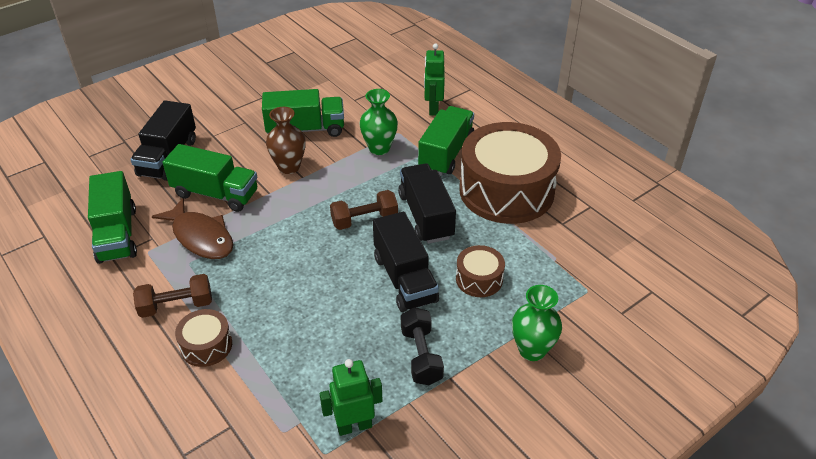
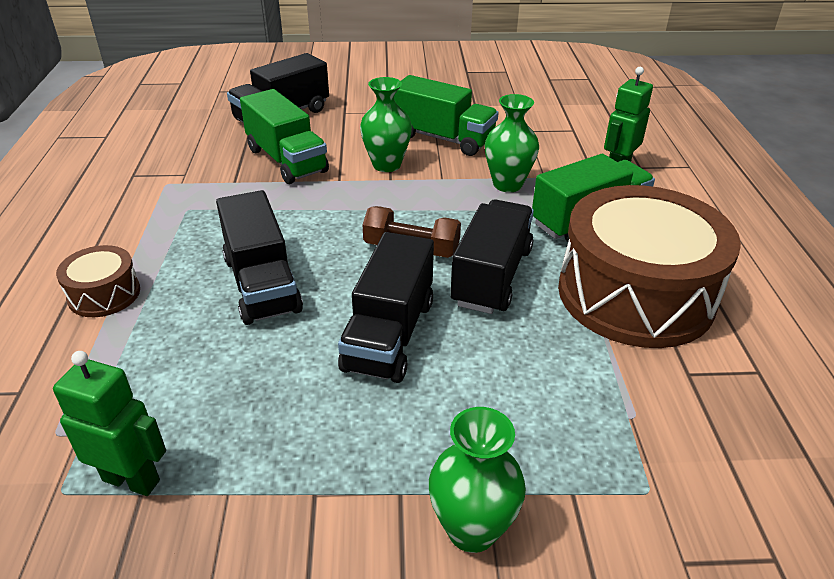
camera: 35 degrees right, 5 degrees down
(117, 234) = (161, 159): green truck -> none
(176, 306) = (128, 242): brown dumbbell -> none
(201, 237) = (226, 192): brown fish -> none
(289, 167) = (386, 165): brown vase -> green vase
(300, 287) = (262, 284): none -> black truck
(421, 355) = (308, 440): black dumbbell -> none
(479, 279) = (488, 385): brown drum -> none

